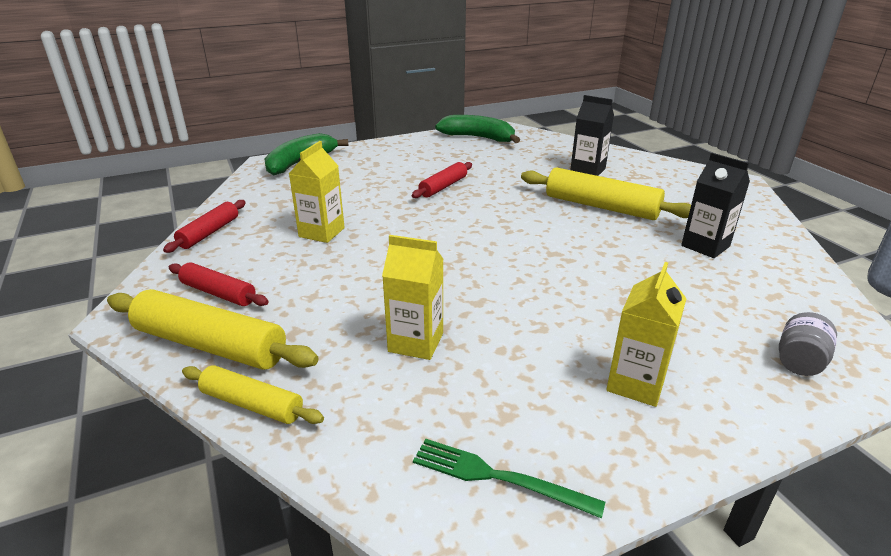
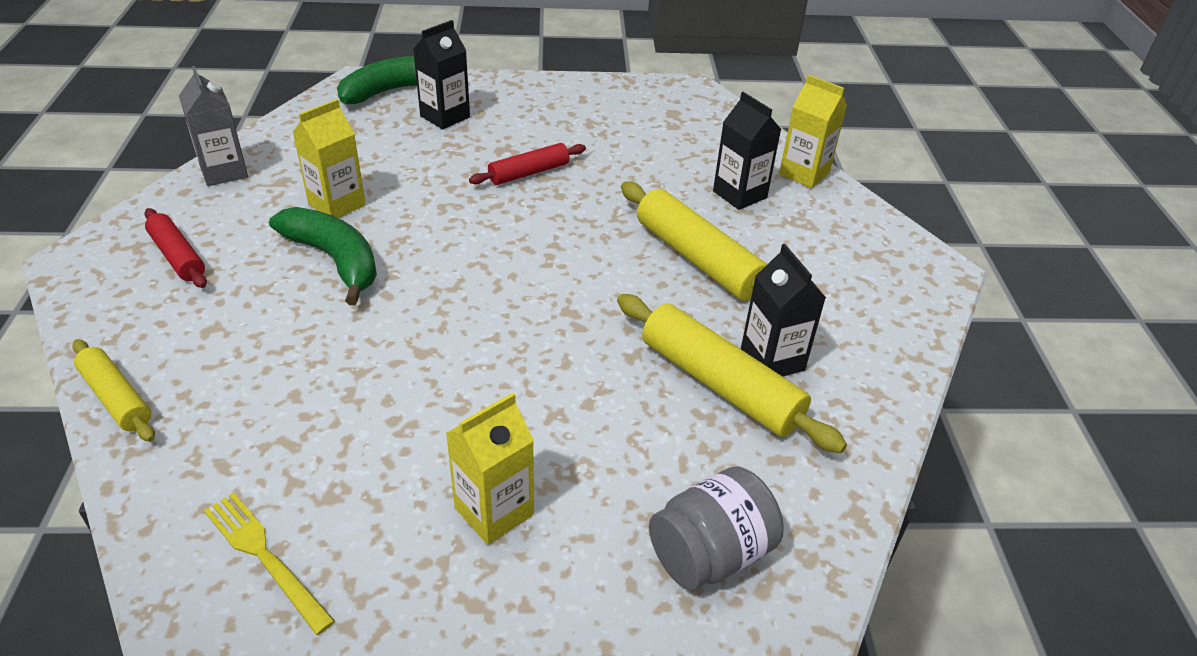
camera: 20 degrees right, 10 degrees up
(209, 233) = (224, 172): red rolling pin -> grey carton
(211, 344) = (128, 318): yellow rolling pin -> yellow rolling pin (720, 384)
(352, 169) = (445, 117): none -> black carton
(416, 342) = (316, 381): yellow carton -> yellow carton (804, 173)
(478, 138) = (645, 101): green banana -> green banana (334, 260)
(498, 477) = (265, 557): green fork -> yellow fork
(799, 361) = (710, 554): grey jar -> grey jar, size x1.54

